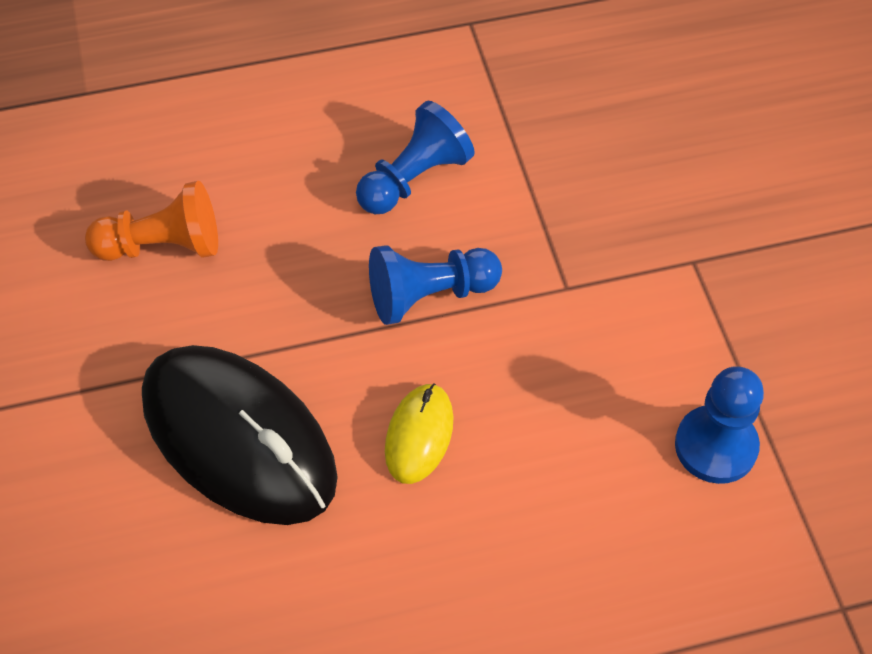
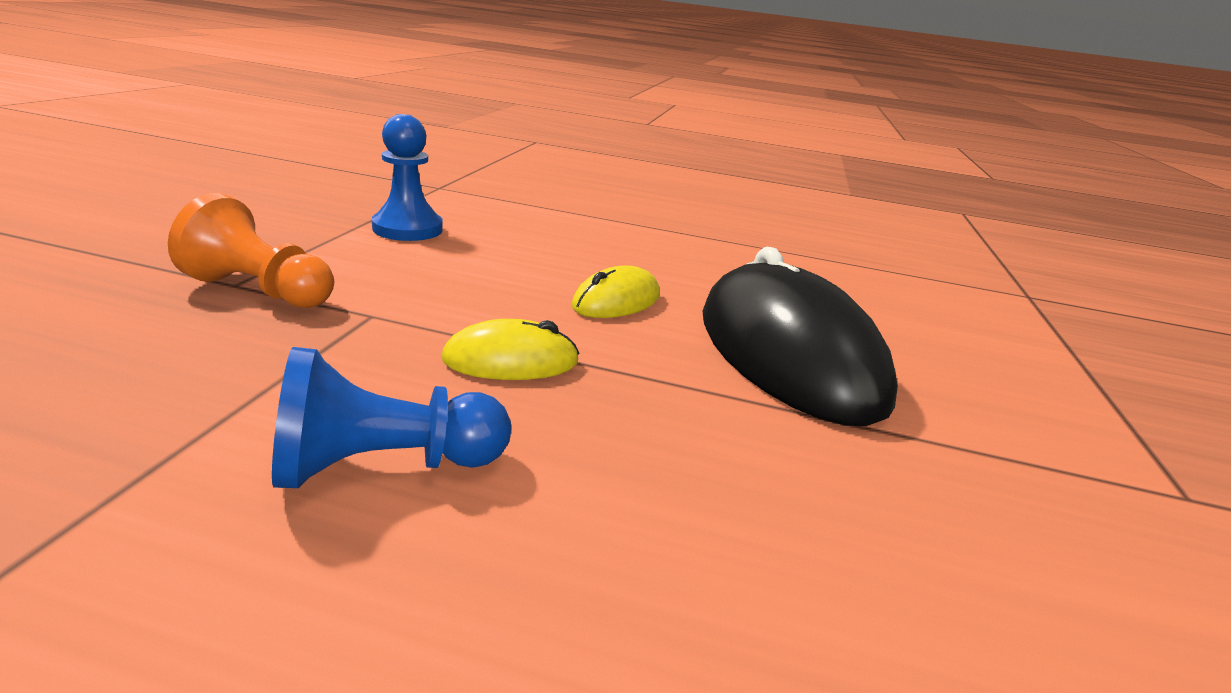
camera: 155 degrees left, 30 degrees down
(163, 246) = (847, 559): orange pawn -> orange pawn (260, 291)
(429, 295) = (511, 361): blue pawn -> yellow mouse

